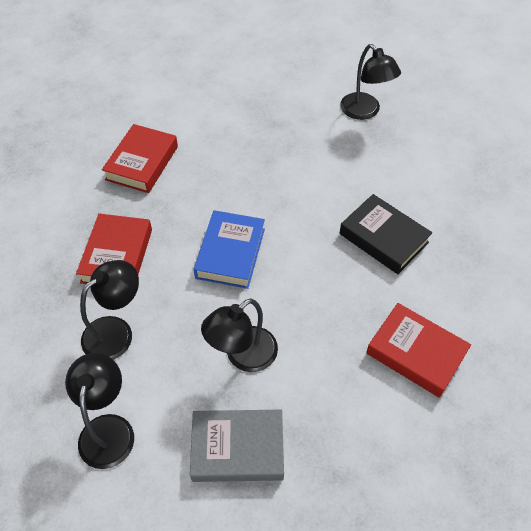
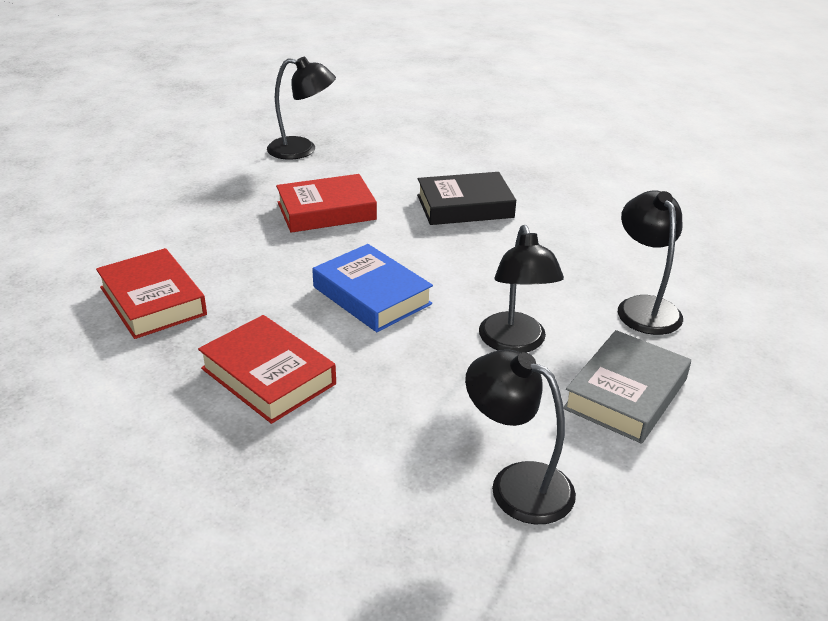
camera: 55 degrees left, 20 degrees down
(116, 331) = (381, 422): black lamp -> black lamp (644, 307)
(416, 353) = (609, 246): red book -> red book (326, 211)

